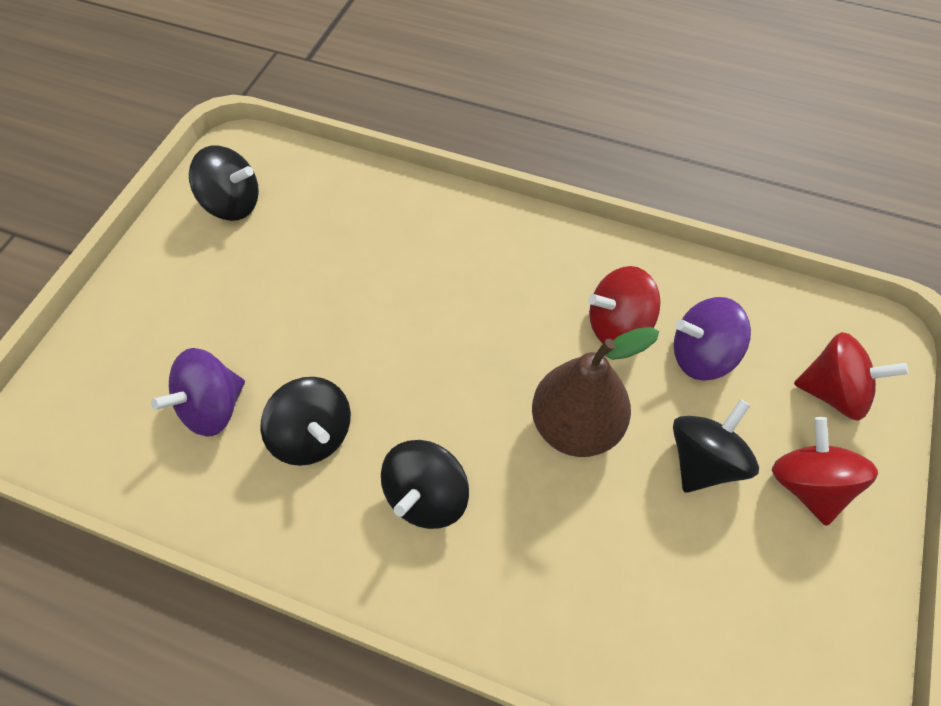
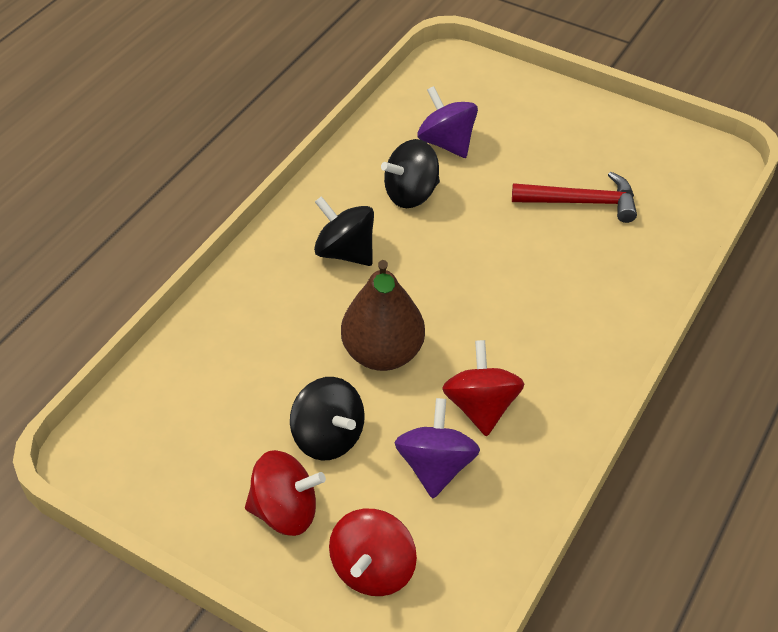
camera: 100 degrees right, 10 degrees down
(232, 204) = (651, 155): black spinning top -> none
(313, 261) = (581, 202): none -> red hammer

